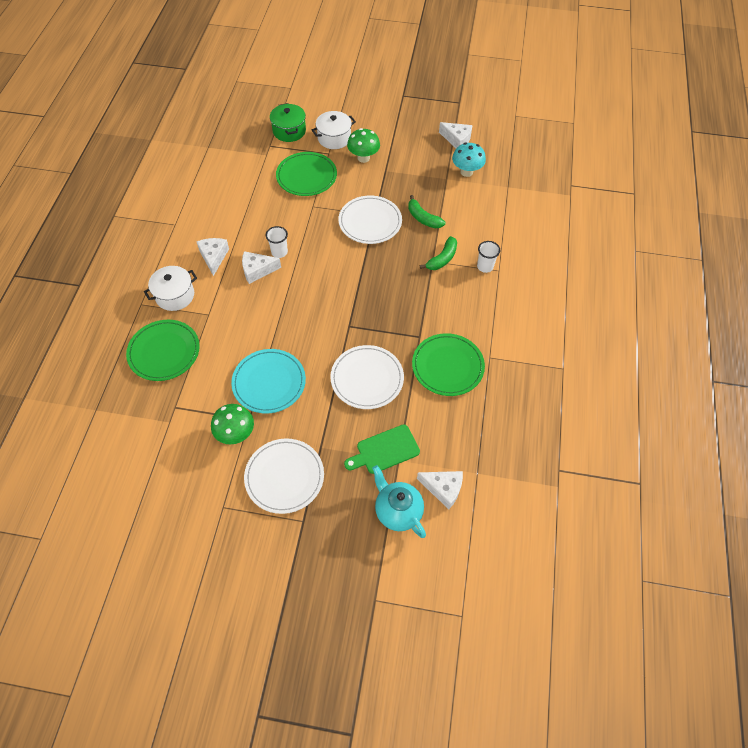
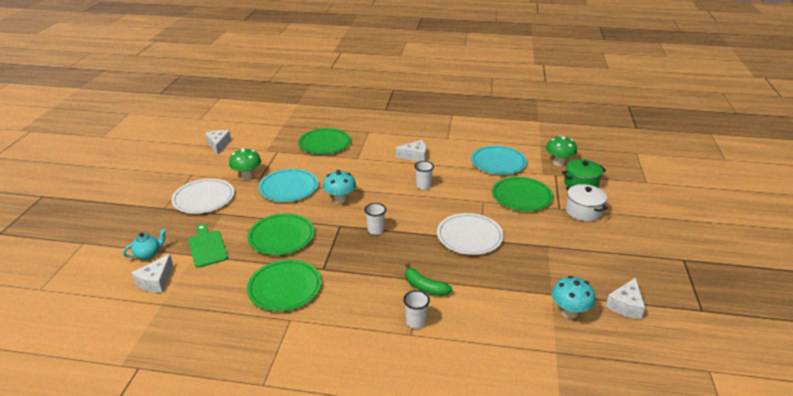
camera: 90 degrees right, 25 degrees down
(175, 295) = (376, 143): white pot -> none
(239, 185) = (498, 162): none -> turquoise plate
(257, 270) = (402, 176): white cheese -> white cheese (218, 145)
(299, 328) = (340, 199): none -> turquoise mushroom
(358, 295) = (375, 230): none -> white cup
(363, 158) = (561, 231): green mushroom -> green mushroom (558, 163)
(367, 378) = (281, 236): white plate -> green plate
(397, 511) = (148, 254): turquoise teapot -> turquoise teapot, size x0.65
(423, 218) = (482, 273): green banana -> none

